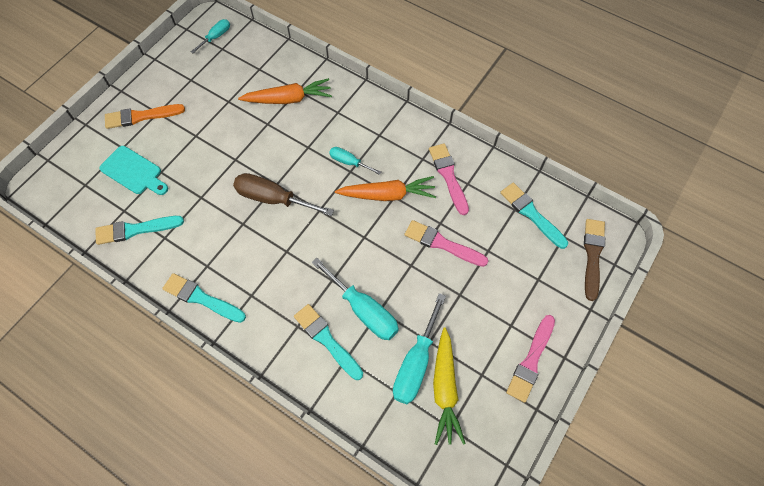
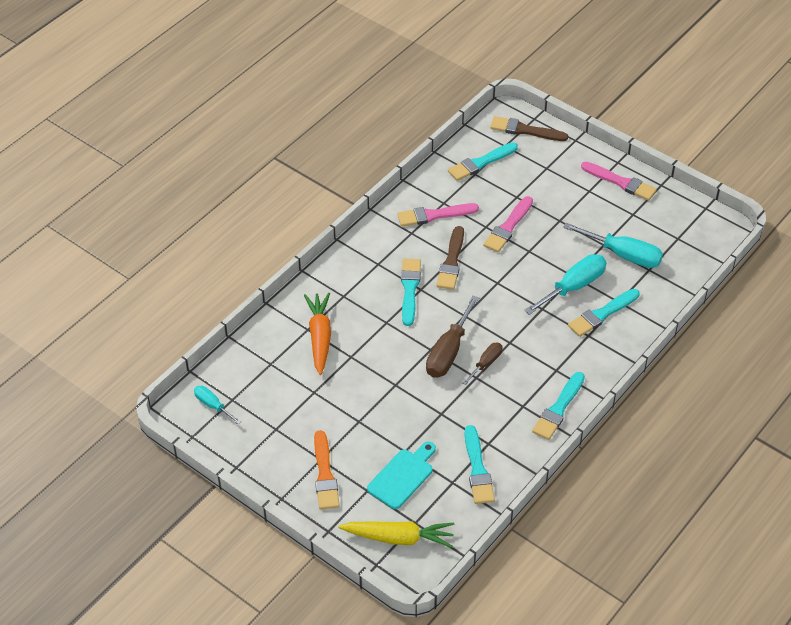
camera: 85 degrees left, 15 degrees down
(259, 231) = (486, 363): none -> brown screwdriver
(349, 162) = (410, 289): turquoise screwdriver -> turquoise brush
(388, 195) = (451, 261): orange carrot -> brown brush
(445, 389) = (646, 238): yellow carrot -> yellow carrot (399, 538)

